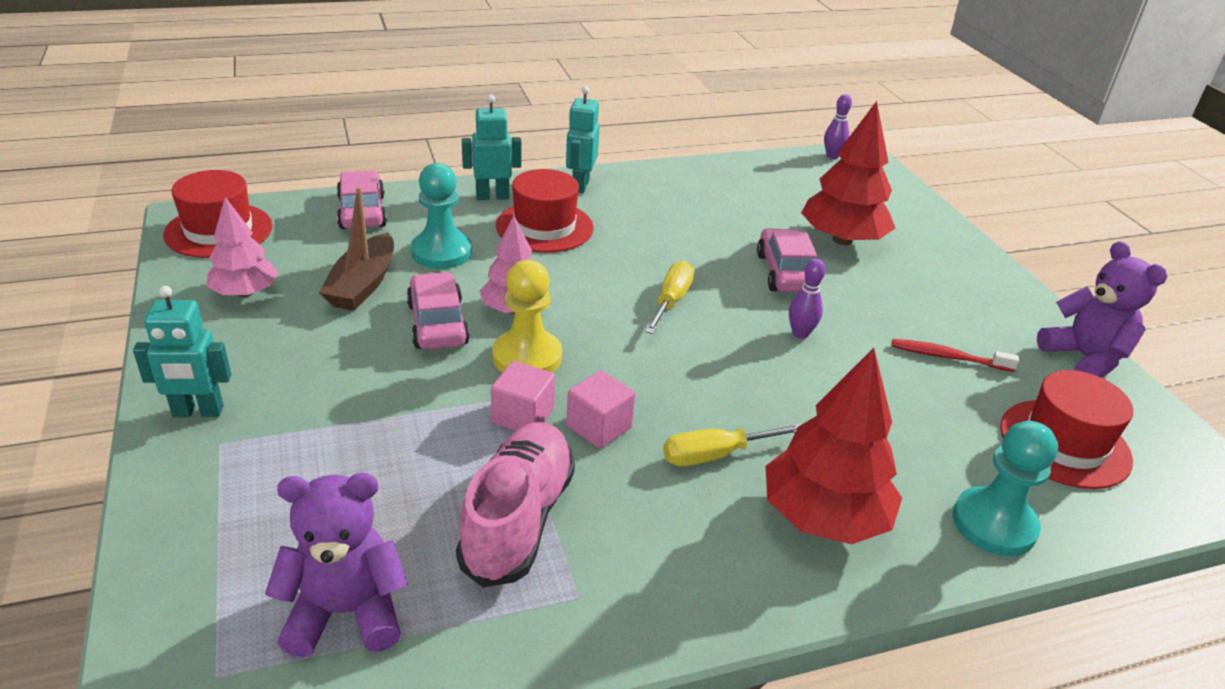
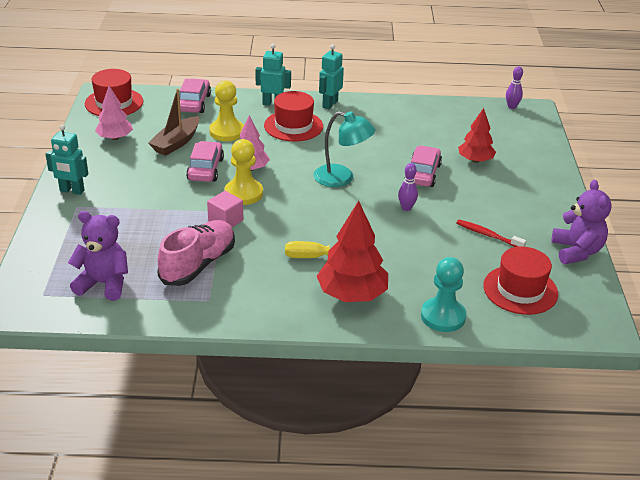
camera: 20 degrees right, 0 degrees up
(441, 252) = (227, 132): turquoise pawn -> yellow pawn
(599, 427) = (261, 233): pink cube -> none
(671, 301) = (342, 178): yellow screwdriver -> turquoise lamp
(842, 240) = (475, 160): red tree -> red tree, size x0.63

